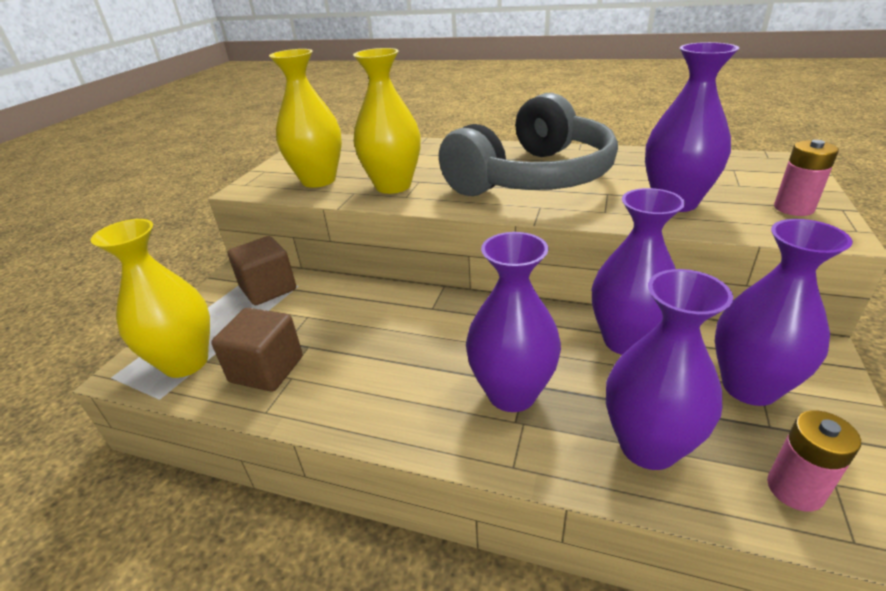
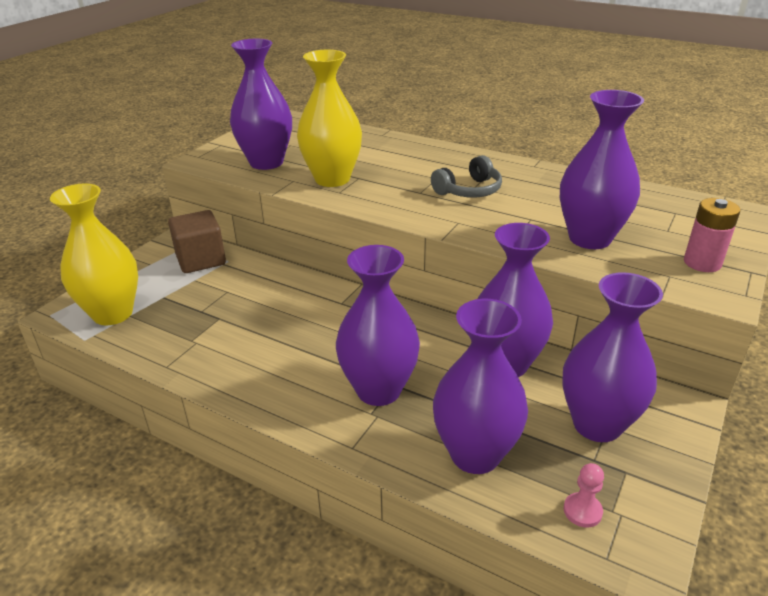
camera: 10 degrees right, 0 degrees up
(267, 369) = (178, 331): brown cube -> none
(318, 180) = (266, 162): yellow vase -> purple vase
(533, 177) = (469, 190): grey headphones -> grey headphones, size x0.41
(795, 489) = (582, 511): pink battery -> pink pawn

